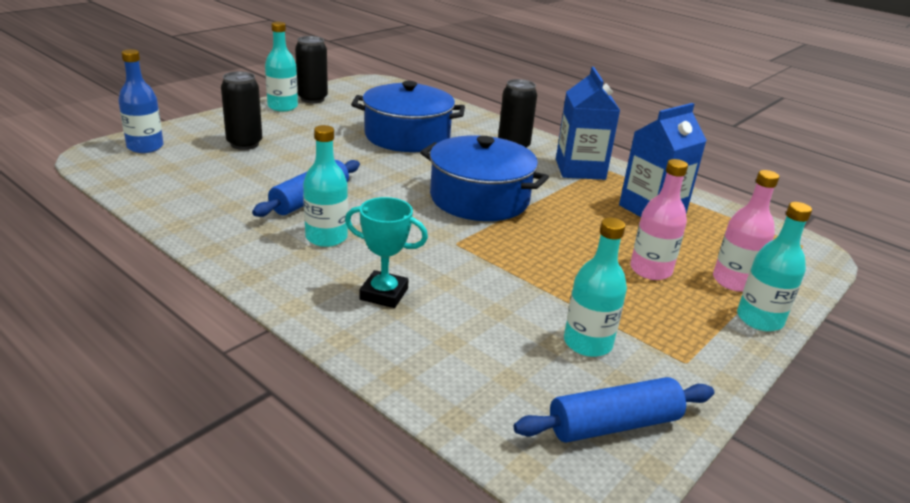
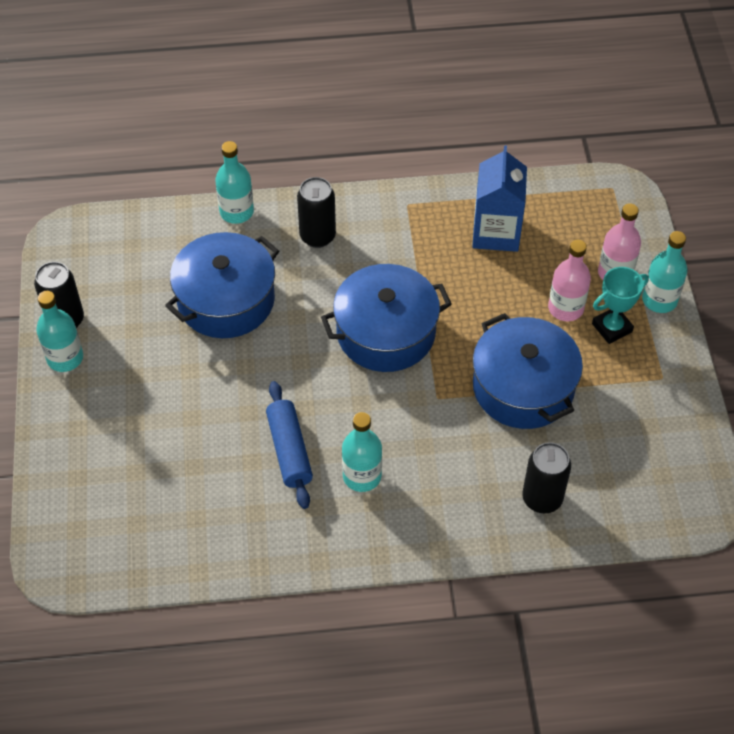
camera: 45 degrees left, 25 degrees up
(145, 147) = (72, 522): blue bottle -> none
(244, 144) = (133, 439): black can -> black can (542, 498)
(384, 294) = (467, 487): turquoise trophy -> turquoise trophy (612, 328)
(535, 281) = (523, 387): none -> blue pot
(580, 169) = (397, 222): blue carton -> none
(587, 343) = (607, 413): turquoise bottle -> turquoise bottle (236, 212)
(613, 424) = (679, 461): blue rolling pin -> none

